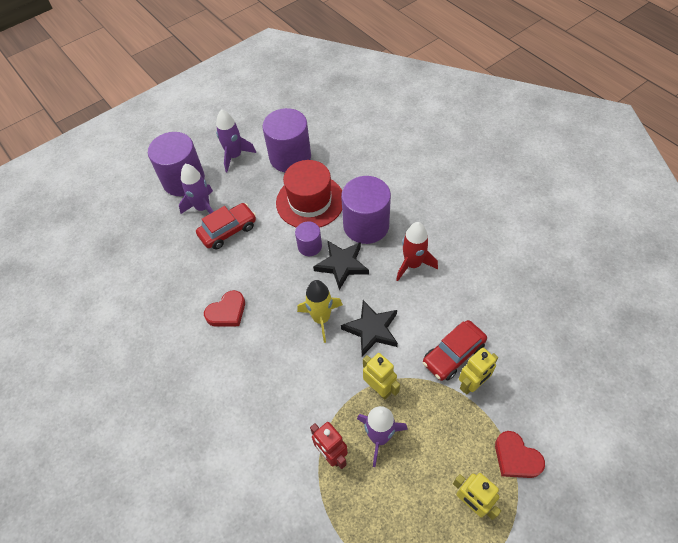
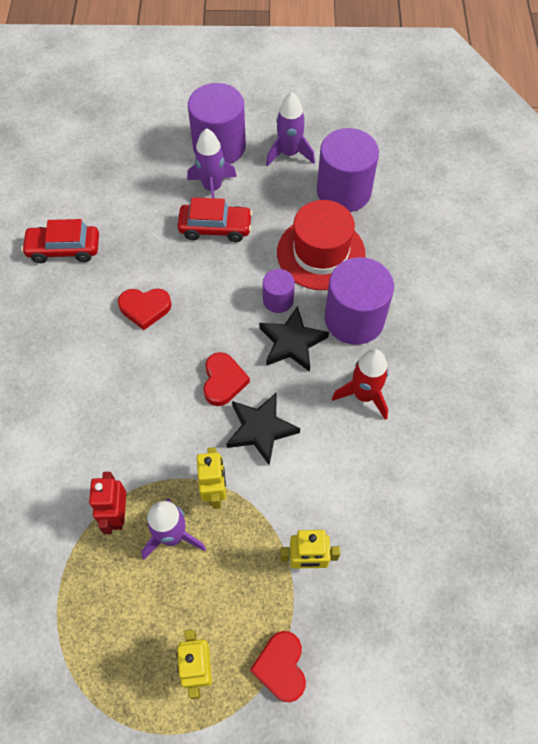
camera: 35 degrees right, 5 degrees up
(321, 318) = (223, 381): yellow rocket -> red heart
(453, 354) = (317, 517): red car -> red car (64, 249)

